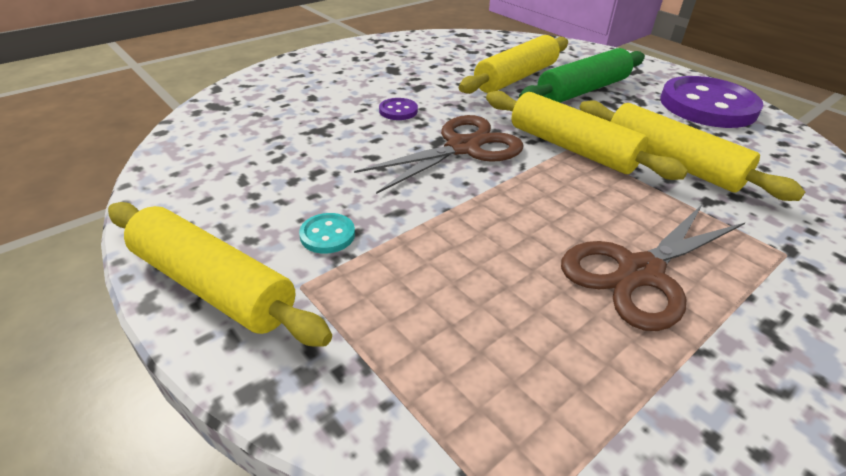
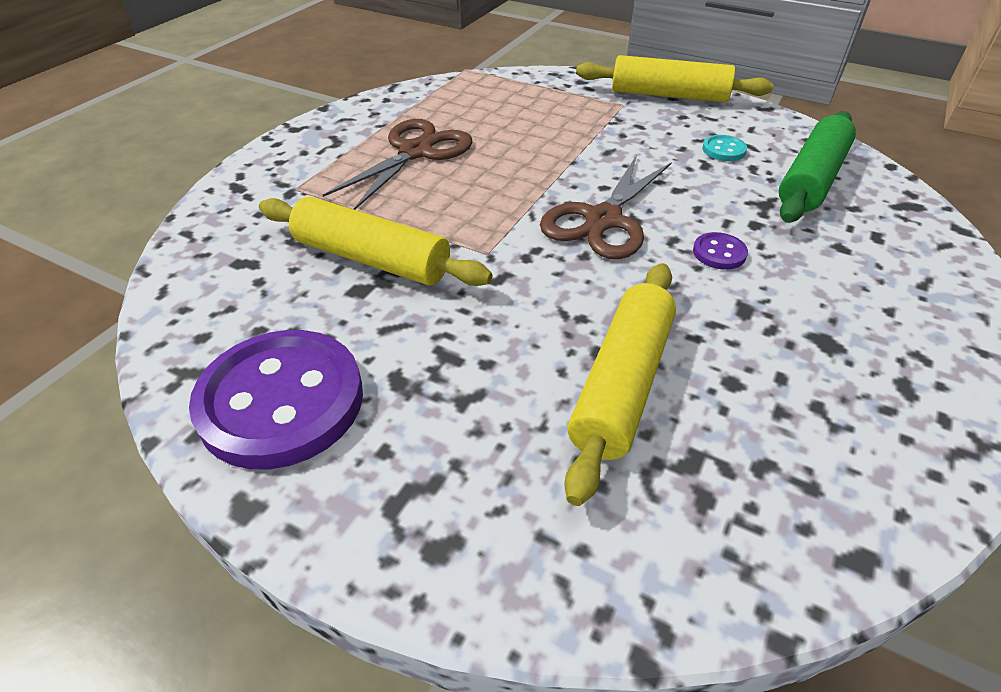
camera: 160 degrees right, 5 degrees up
(327, 235) = (639, 128): turquoise button -> turquoise button (723, 150)
(571, 148) = (487, 250): yellow rolling pin -> none
(582, 90) = (497, 380): green rolling pin -> green rolling pin (811, 180)

